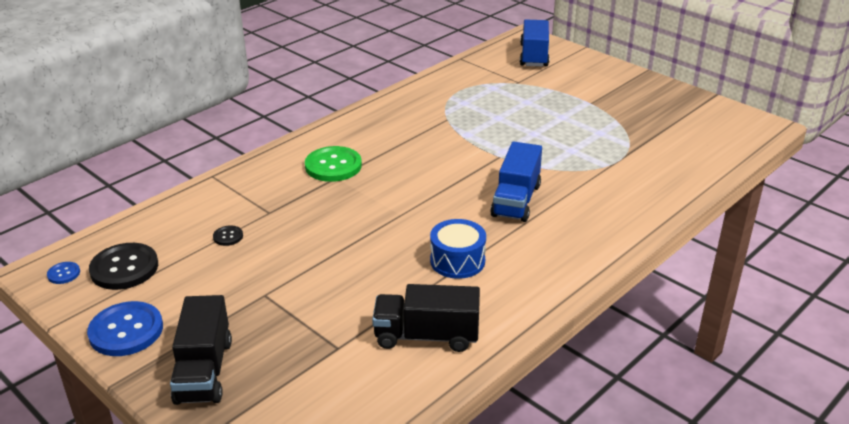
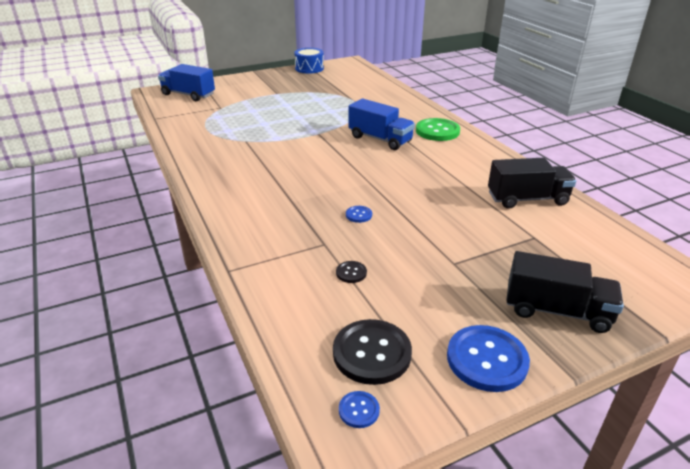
camera: 70 degrees left, 0 degrees up
(329, 221) = (359, 215): none -> blue button
(333, 166) = (272, 199): green button -> green button (437, 131)
(426, 336) = (527, 199): black truck -> black truck turned 120 degrees counterclockwise
(457, 261) = (442, 172): blue drum -> blue drum (309, 68)

